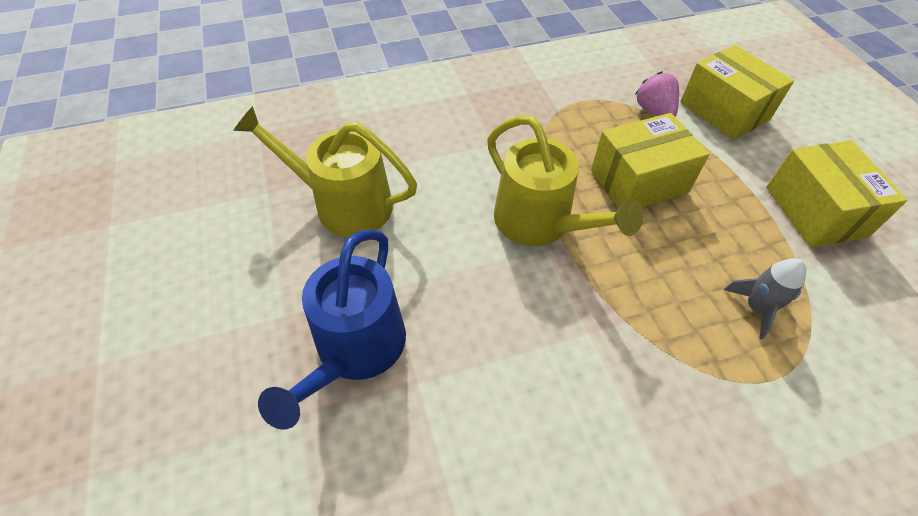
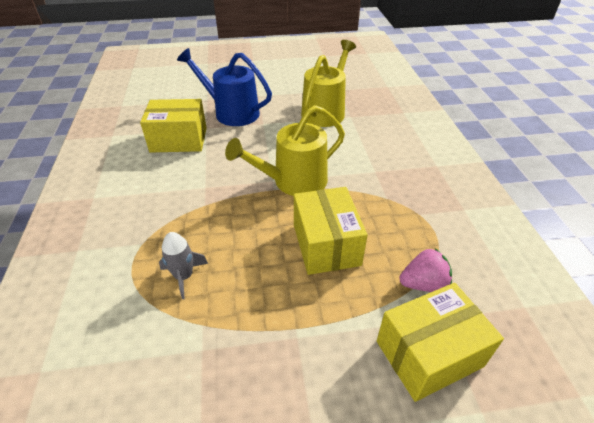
camera: 100 degrees right, 10 degrees down
(815, 211) = (262, 375): yellow box -> yellow box (179, 140)

